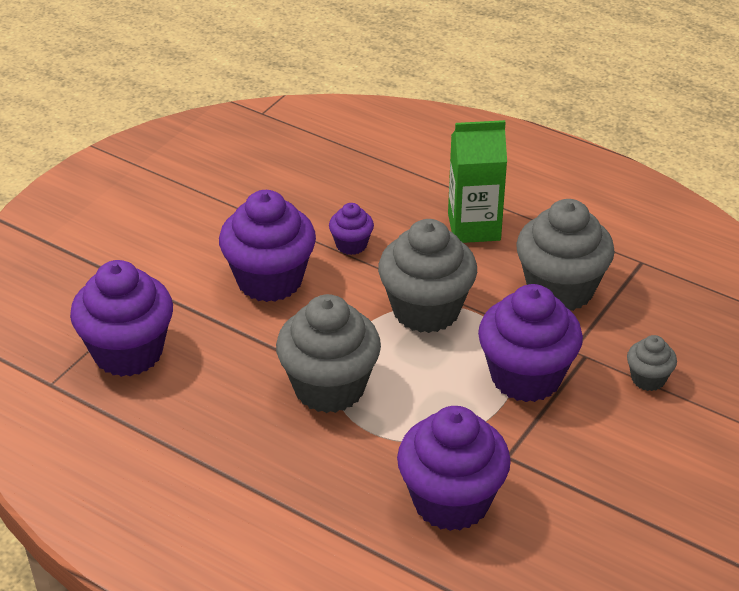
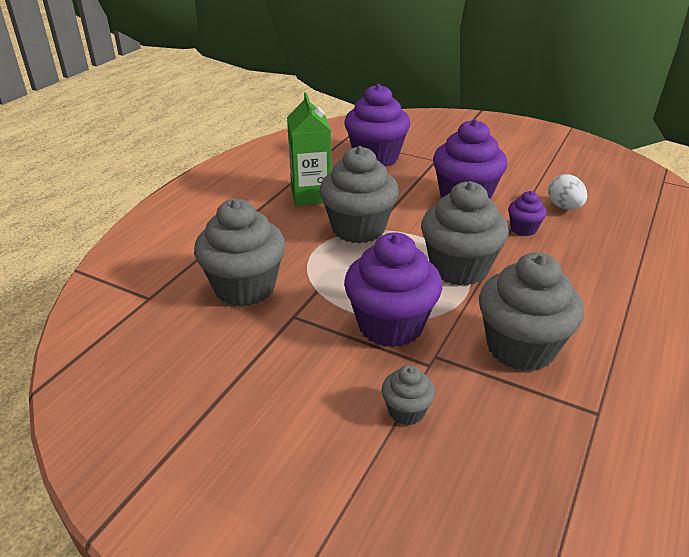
camera: 85 degrees right, 5 degrees down
(307, 202) = (564, 207): none -> white egg
(451, 501) = (244, 288): purple cupcake -> grey cupcake
(474, 227) = (585, 291): green carton -> green carton (311, 195)

